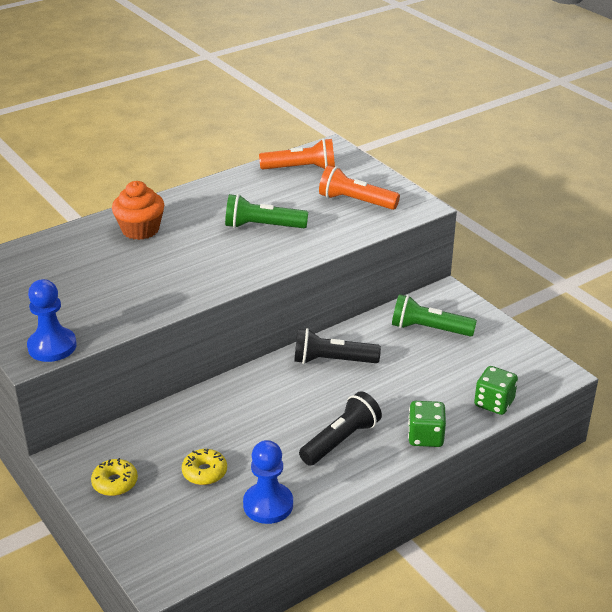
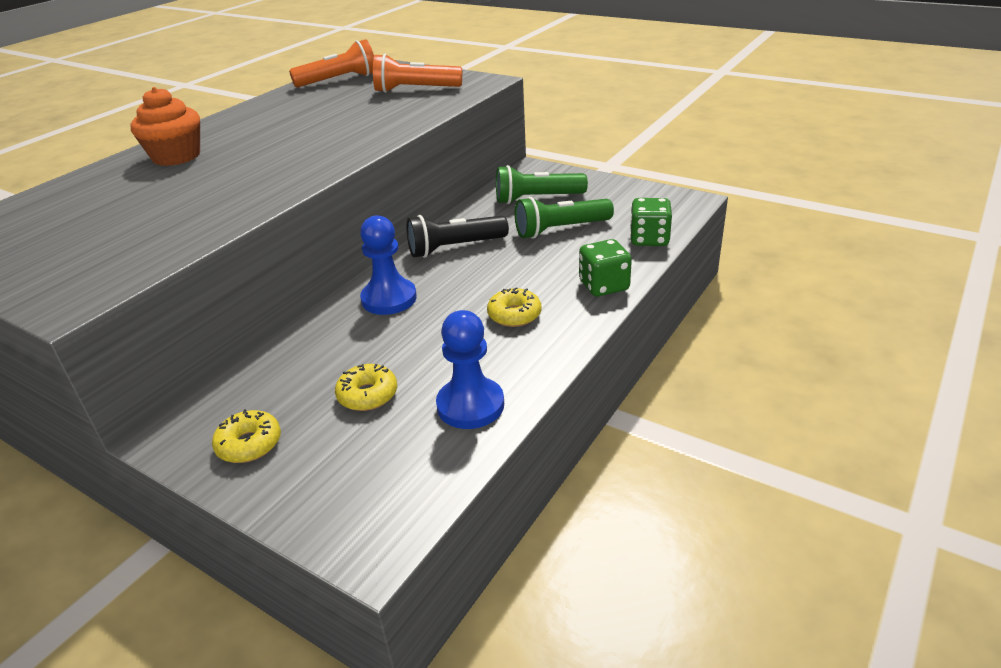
camera: 20 degrees left, 0 degrees up
(52, 346) = (97, 285): blue pawn -> blue pawn (389, 299)
(262, 226) = (325, 125): green flashlight -> green flashlight (560, 229)
(341, 440) = (514, 315): black flashlight -> yellow donut

